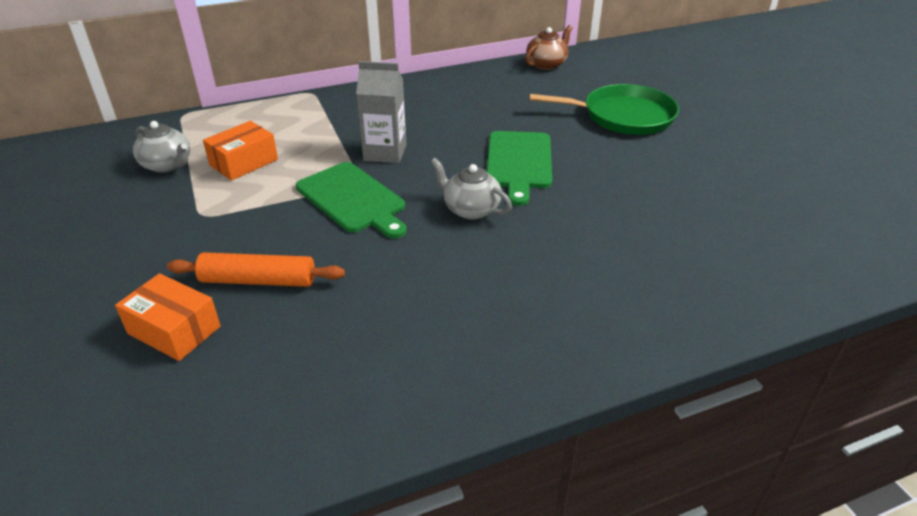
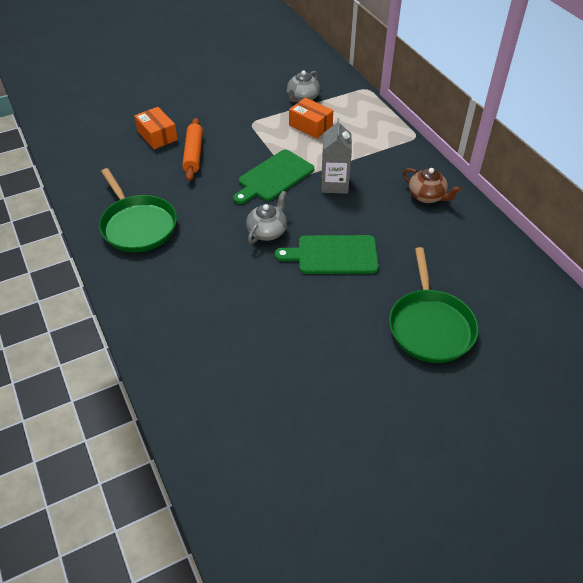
camera: 85 degrees right, 10 degrees up
(174, 330) = (157, 136): orange box -> orange box turned 60 degrees counterclockwise
(437, 347) = (137, 225): none -> green pan
(547, 64) = (527, 273): brown teapot -> brown teapot (427, 196)

